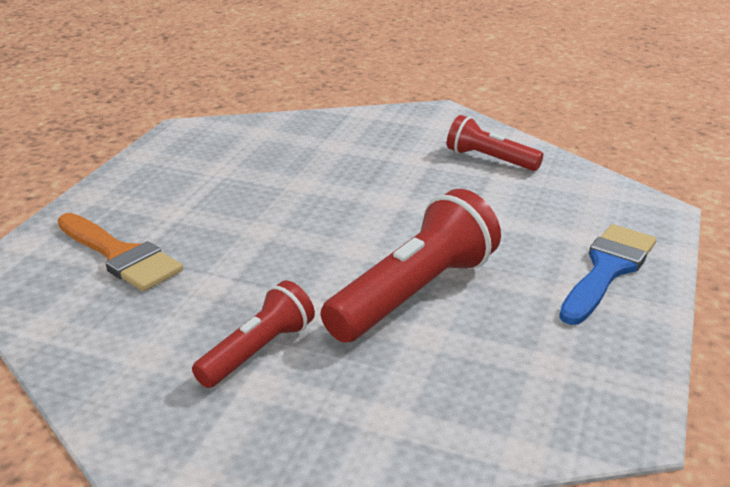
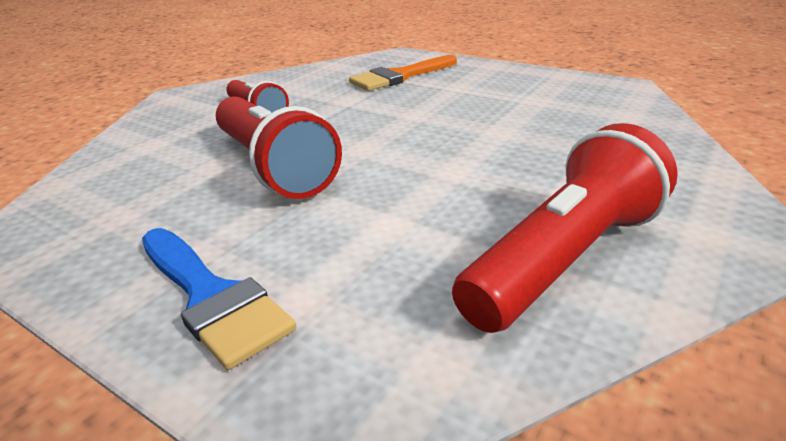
camera: 105 degrees right, 0 degrees up
(490, 159) = (564, 259): red flashlight -> red flashlight, size x1.68

